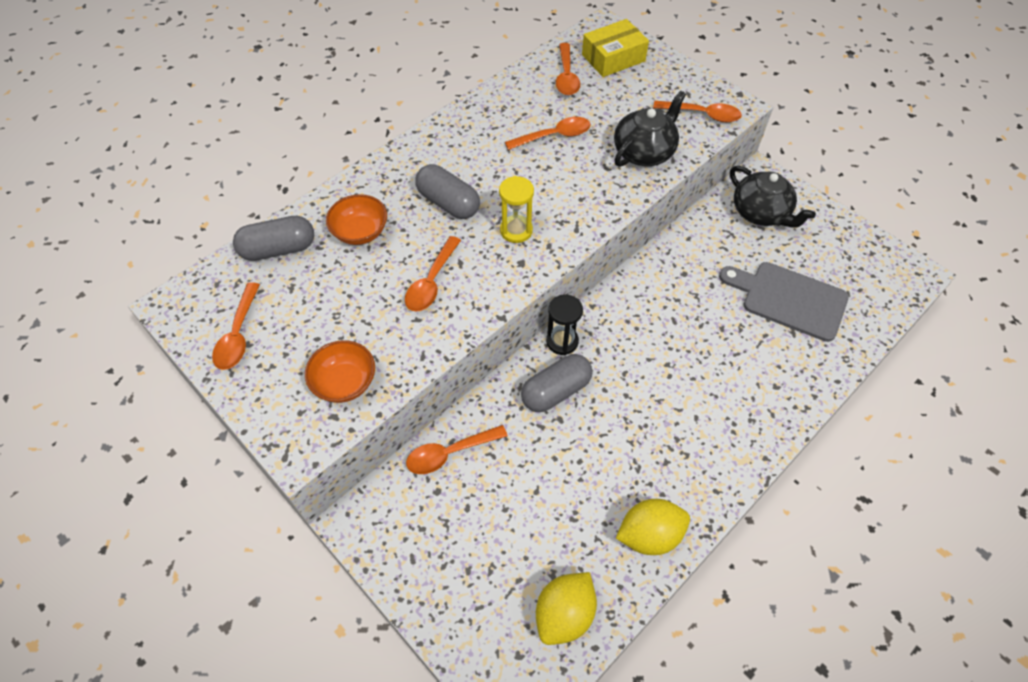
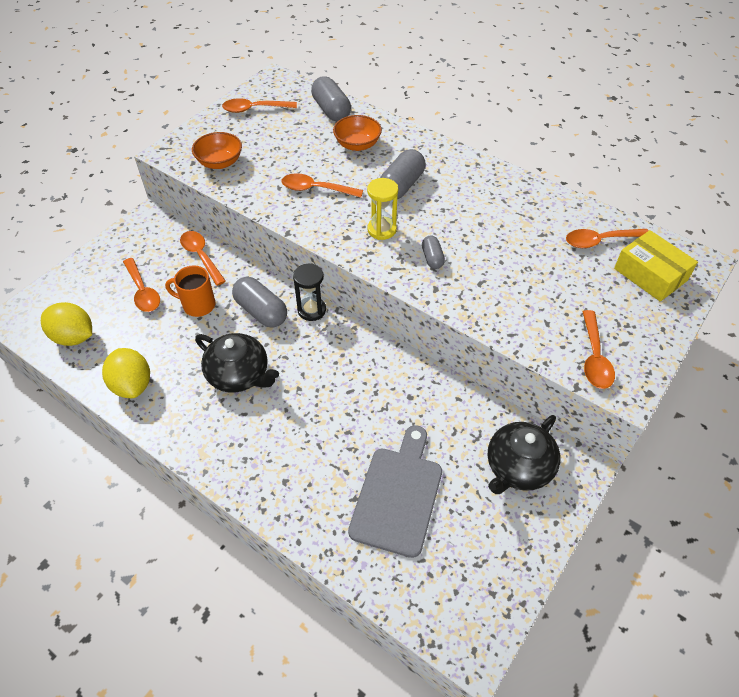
camera: 80 degrees right, 5 degrees down
(534, 459) = (198, 305): none -> orange mug
(554, 136) = (509, 241): orange spoon -> orange spoon (143, 291)
(567, 197) = (432, 258): none -> grey capsule
(644, 152) = (514, 310): black teapot -> black teapot (239, 375)

